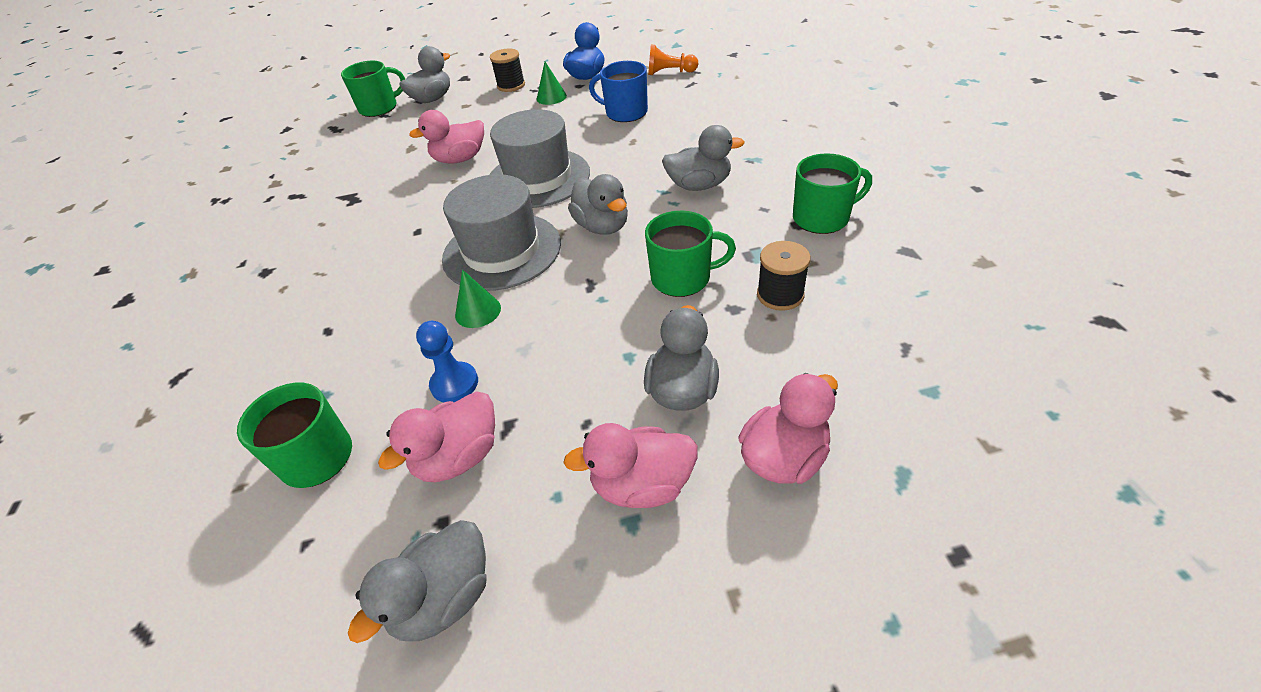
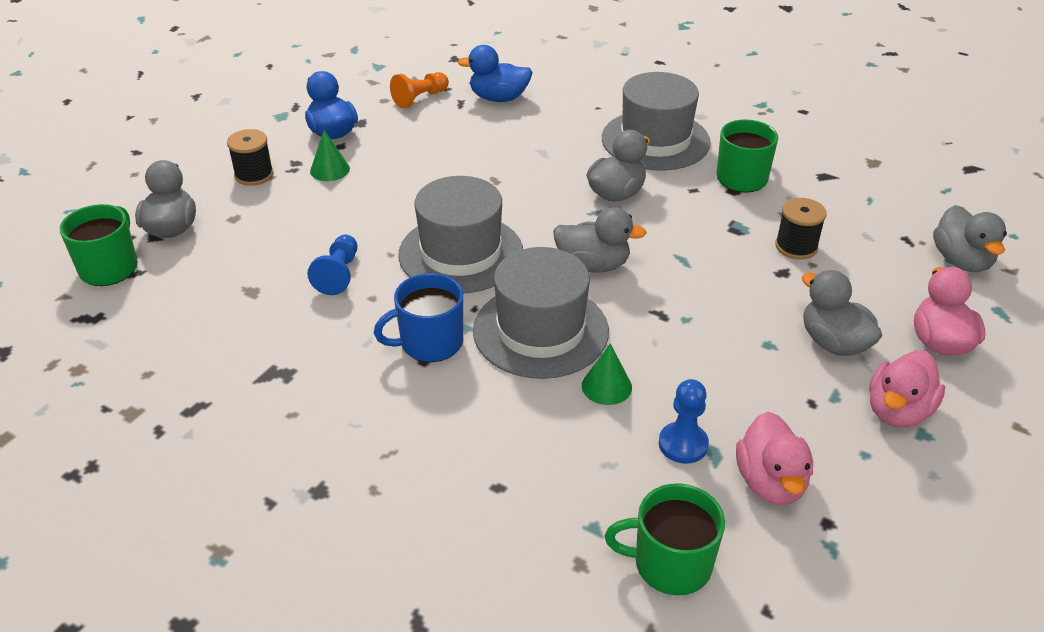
camera: 50 degrees left, 5 degrees down
(444, 598) = (899, 555): grey duck -> grey duck (961, 261)
(460, 159) = (338, 274): pink duck -> blue pawn
(625, 113) = (441, 155): blue mug -> blue mug (430, 343)
(682, 278) = (718, 271): green mug -> none
(721, 89) = (498, 98): none -> blue duck
(793, 160) = (655, 140): none -> grey hat

